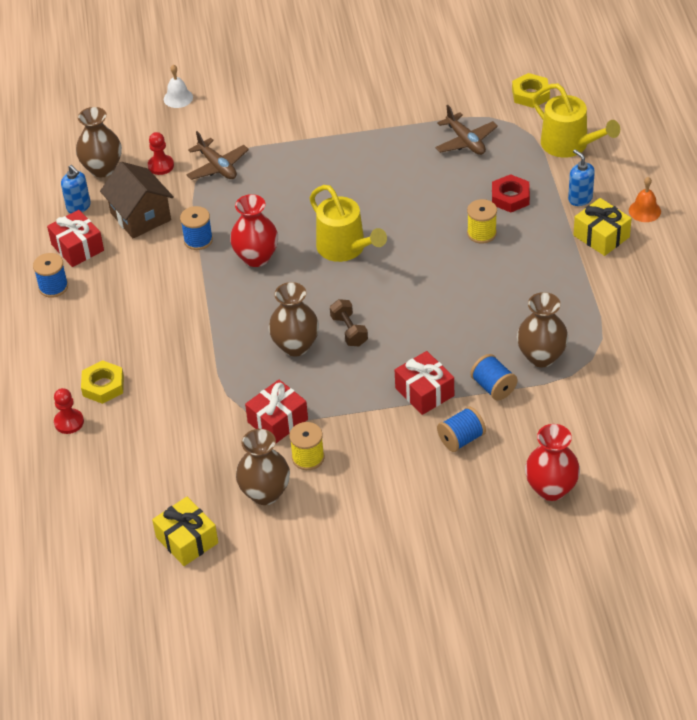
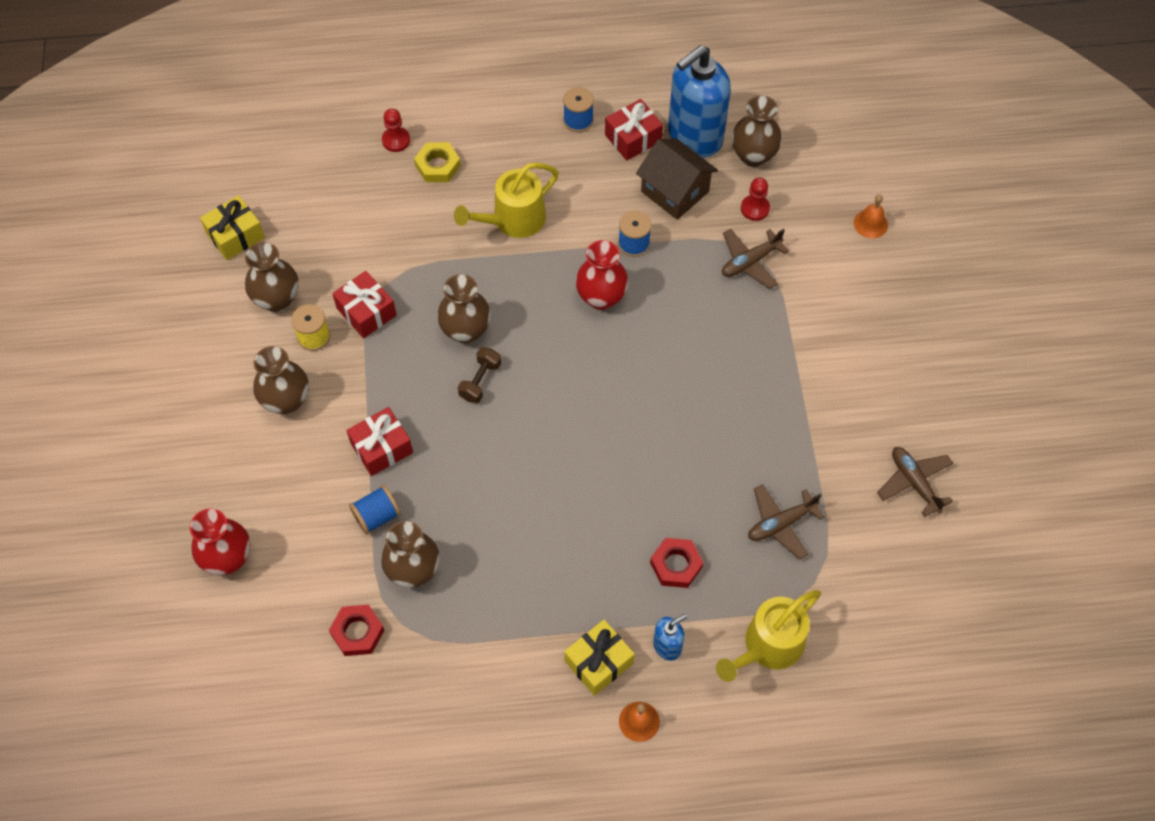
camera: 90 degrees right, 15 degrees up
(79, 207) = (694, 137): blue soap dispenser -> blue soap dispenser, size x2.25
(140, 216) = (674, 191): brown house -> brown house turned 75 degrees clockwise
(178, 98) = (870, 224): white bell -> orange bell
(345, 248) = (606, 383): yellow watering can -> yellow watering can (513, 220)
(349, 331) = (480, 381): brown dumbbell -> brown dumbbell turned 45 degrees counterclockwise
(381, 469) = (286, 400): none -> brown vase
(420, 73) = (914, 482): none -> brown plane
(461, 439) = (310, 478): blue spool -> none
(481, 233) = (617, 527): yellow spool -> none
(530, 94) = (869, 610): yellow nut -> none
(605, 387) = (357, 632): none -> red nut

